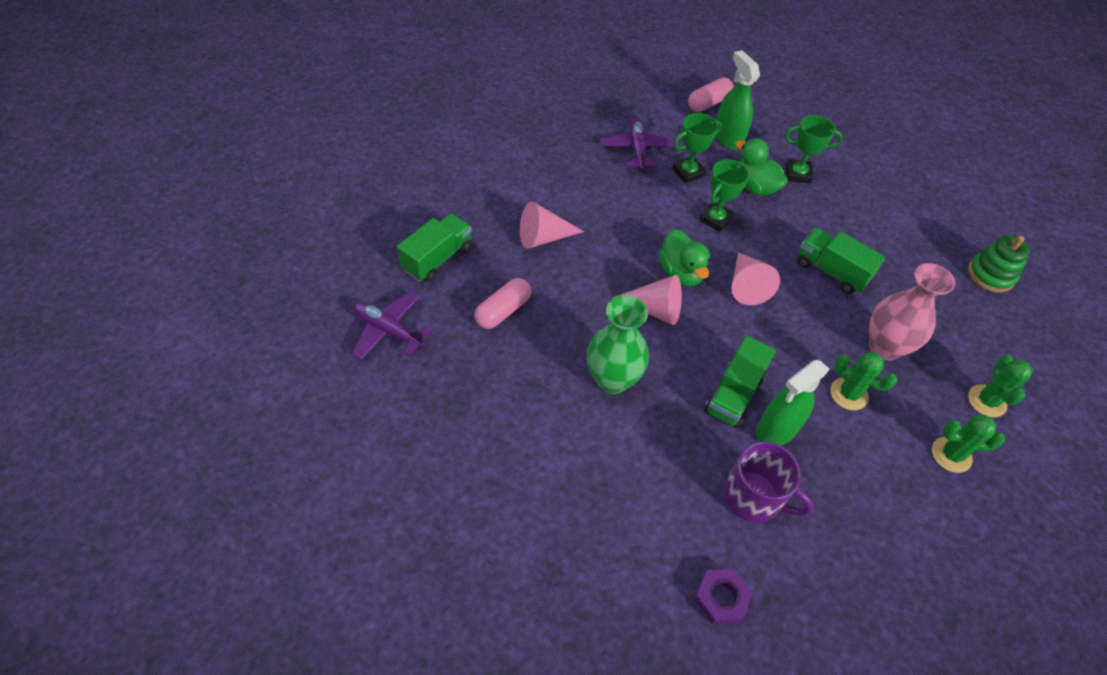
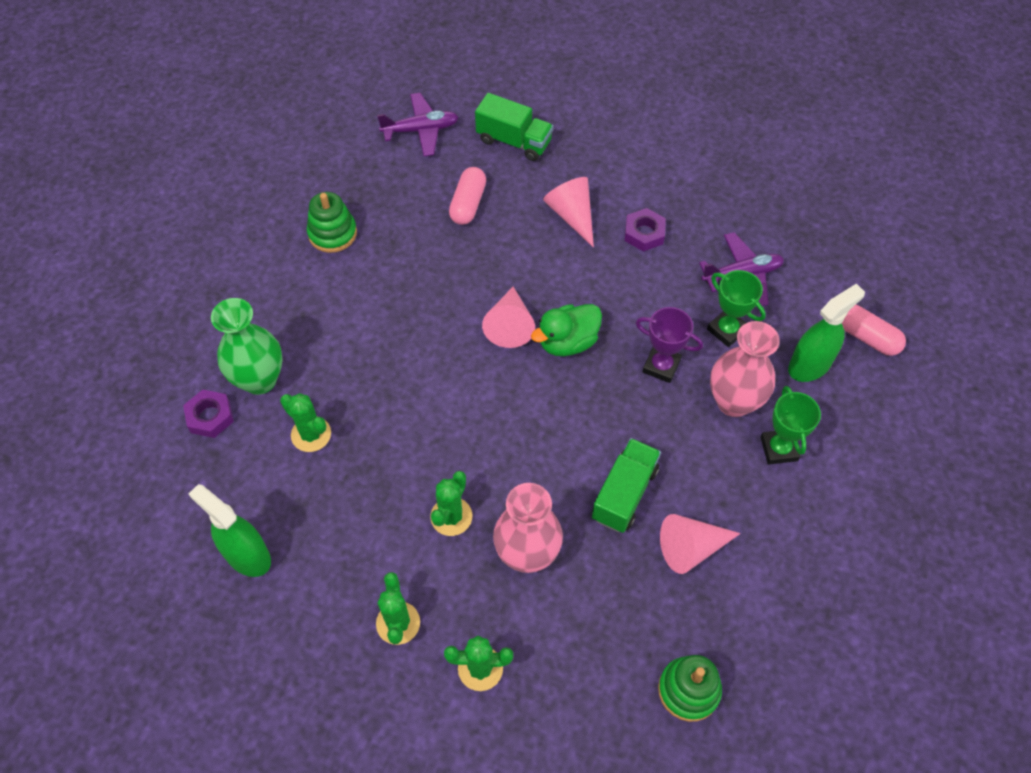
camera: 80 degrees right, 5 degrees up
(389, 331) = (420, 130): purple plane -> purple plane turned 60 degrees clockwise
(503, 311) = (468, 204): pink capsule -> pink capsule turned 75 degrees clockwise
(503, 437) = (332, 233): none -> green stacking toy
(578, 195) = (644, 233): none -> purple nut
(612, 379) = (413, 303): green vase -> green vase (259, 380)
(715, 219) = (661, 366): green trophy -> purple trophy
(734, 394) = (423, 407): green truck -> none
(746, 286) = (570, 406): pink cone -> pink cone (691, 548)
(753, 497) = (311, 434): purple mug -> green cactus
(754, 186) = (734, 402): green duck -> pink vase
(776, 429) = (390, 449): green spray bottle -> green spray bottle (247, 555)

